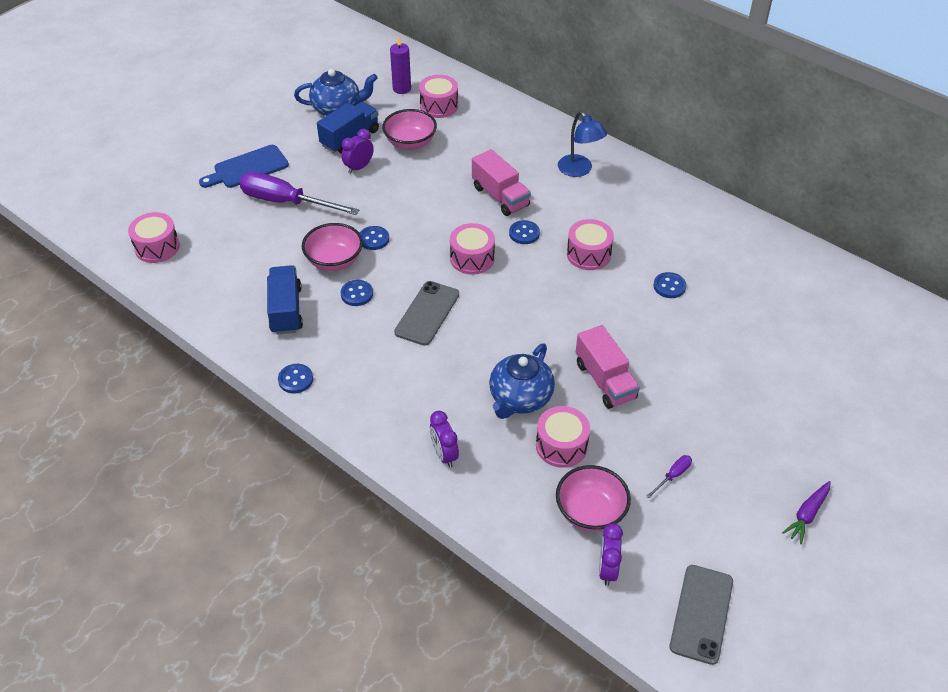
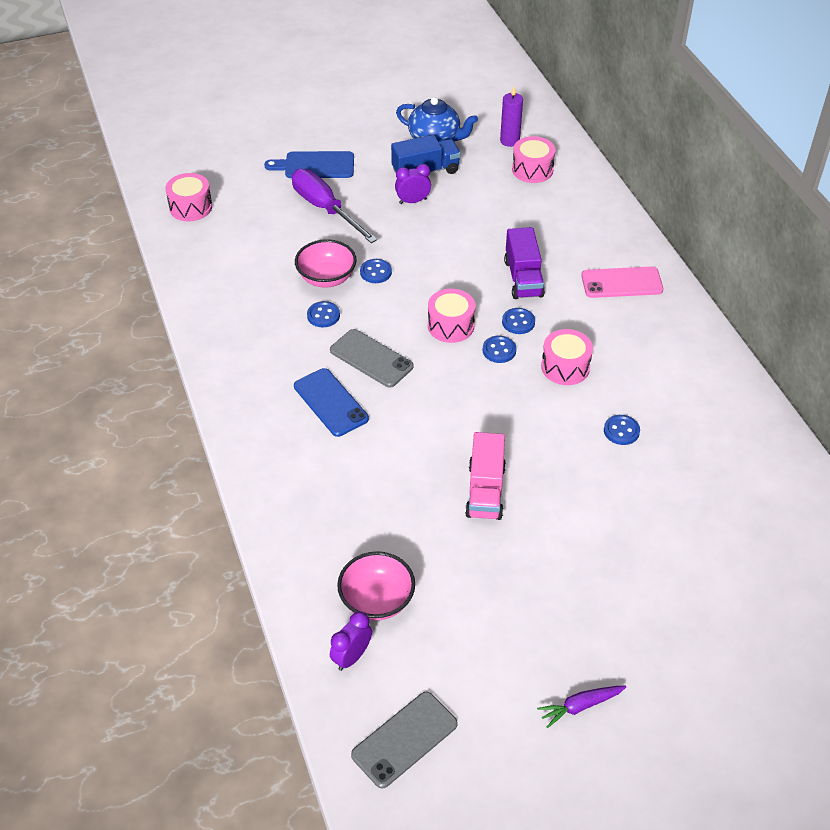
camera: 30 degrees right, 0 degrees up
(286, 310) = (253, 305): blue truck -> none
(295, 379) = (217, 368): blue button -> blue button (499, 350)
(410, 143) = (477, 195): pink bowl -> none
(421, 365) = (330, 402): none -> blue phone
(427, 313) = (371, 358): grey phone -> grey phone turned 75 degrees clockwise
(444, 455) = (289, 489): purple clock -> none
(500, 196) = (523, 278): pink truck -> purple truck
(520, 398) = (394, 471): blue teapot -> none
(561, 446) = (397, 530): pink drum -> none
(579, 170) = (621, 283): blue lamp -> pink phone
(673, 476) = (479, 606): purple screwdriver -> none

